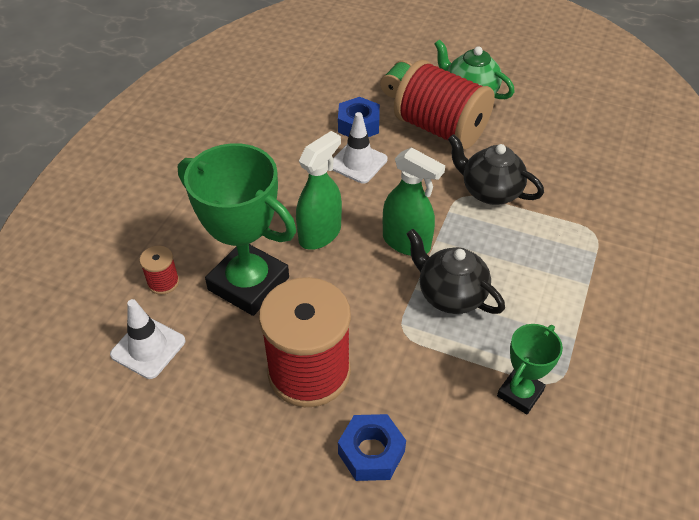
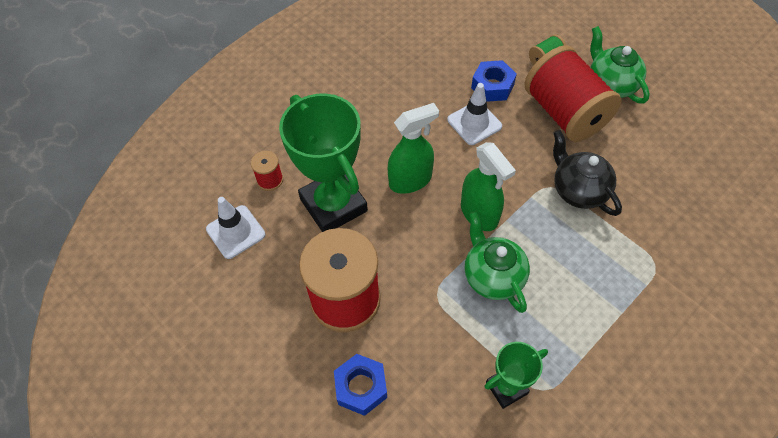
camera: 25 degrees right, 10 degrees up
(450, 295) = (492, 276): black teapot -> green teapot

